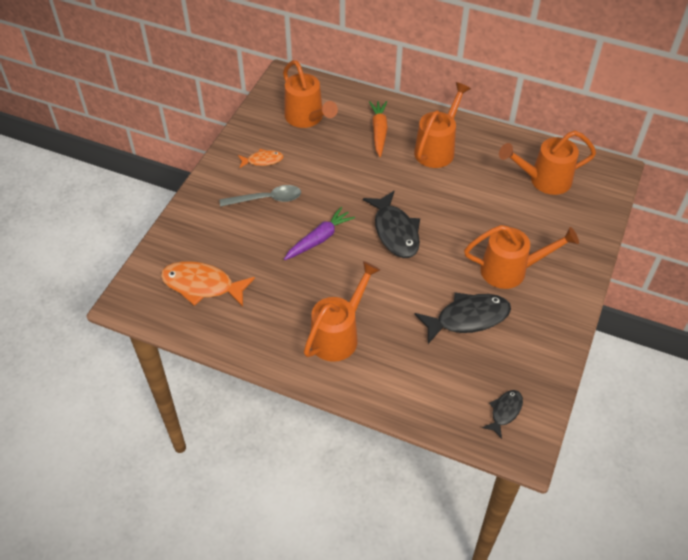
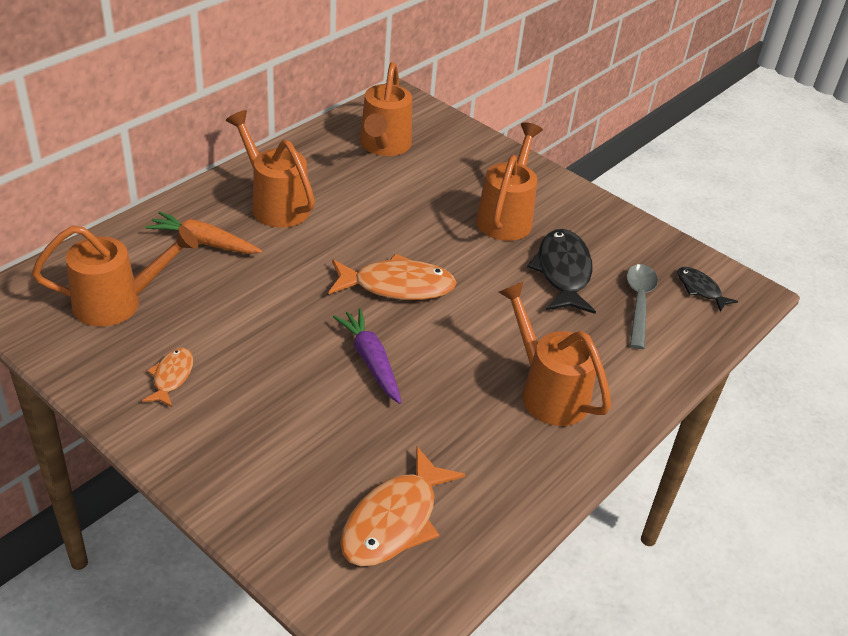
camera: 75 degrees left, 10 degrees down
(266, 199) = (258, 395): grey spoon -> grey spoon (639, 303)
(395, 231) = (397, 286): black fish -> orange fish

